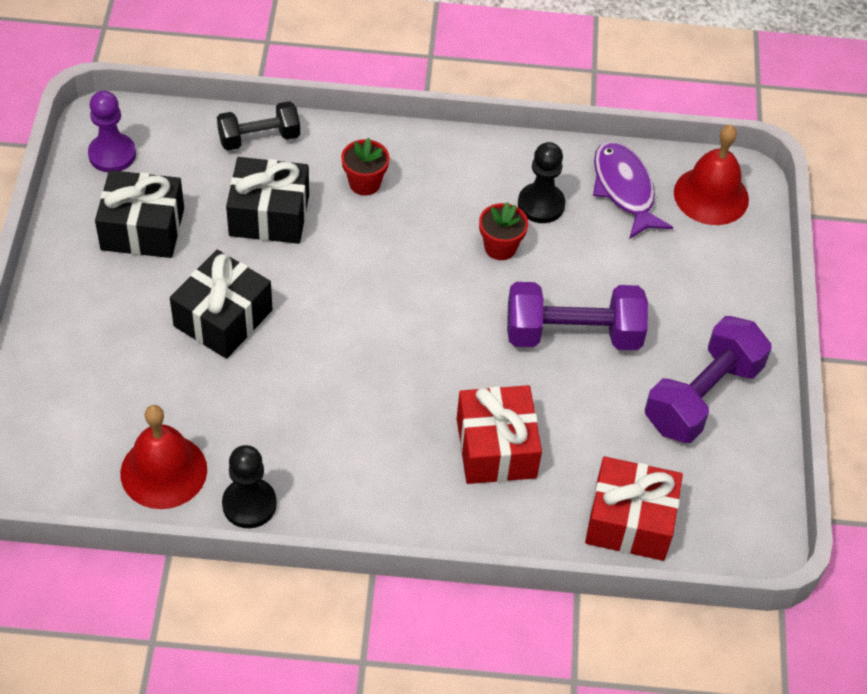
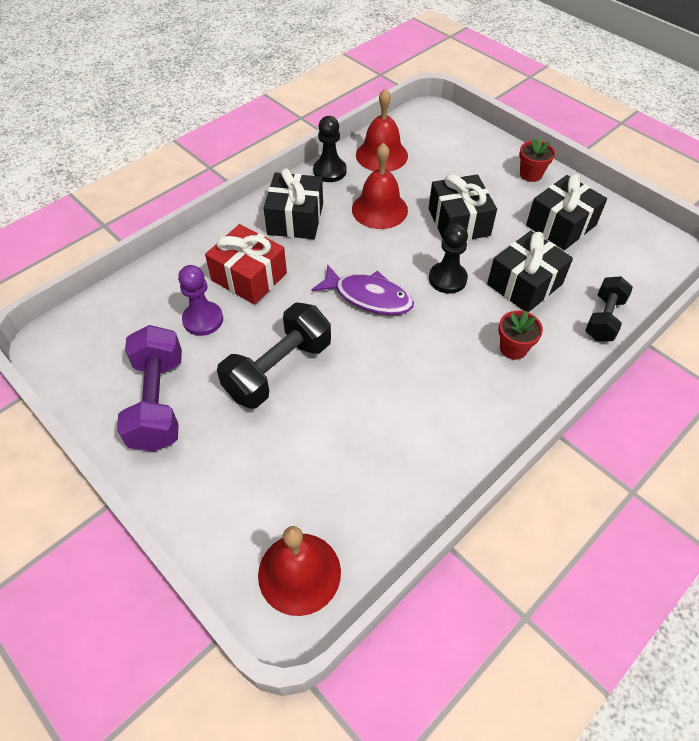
camera: 135 degrees right, 0 degrees up
(112, 154) = (640, 243): purple pawn -> purple pawn (203, 320)
(272, 404) = (379, 209): none -> red bell
(369, 474) = (295, 219): none -> black gift
(500, 247) = (386, 383): red flower pot -> red flower pot (530, 174)
(541, 204) = (402, 438): black pawn -> black pawn (447, 279)
(573, 334) = (278, 370): purple dumbbell -> black dumbbell
(624, 189) = (365, 509): purple fish -> purple fish (368, 297)
(630, 521) = (138, 300): red gift -> none

